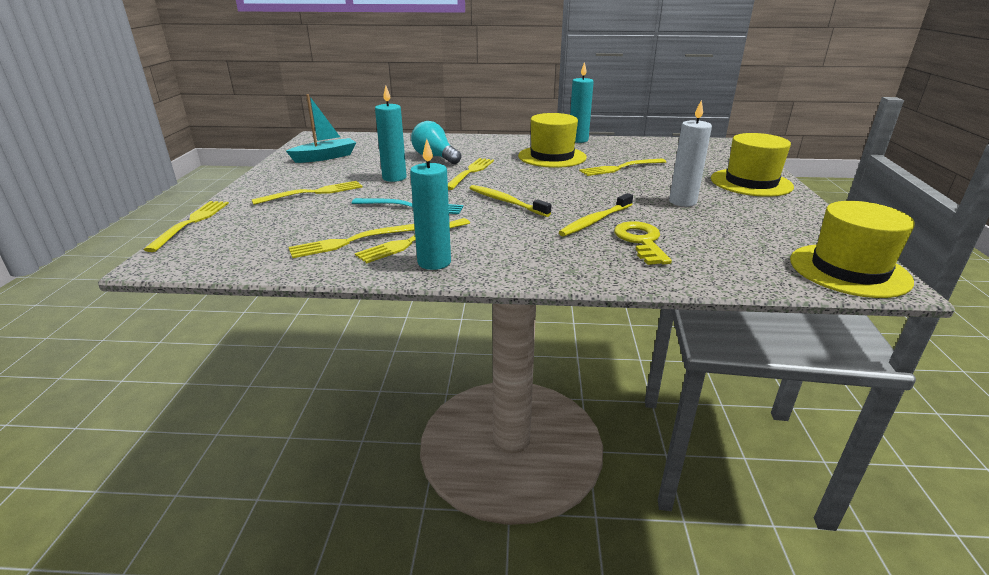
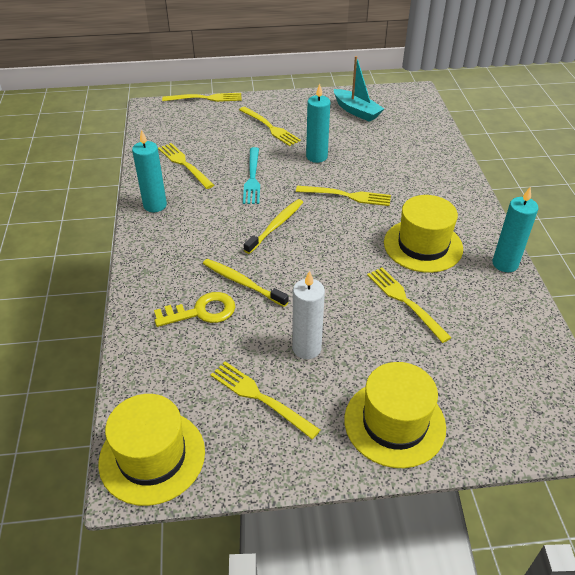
camera: 80 degrees right, 15 degrees up
(411, 242) = (187, 189): yellow fork -> yellow fork (259, 397)
(435, 157) = (383, 168): turquoise light bulb -> none

